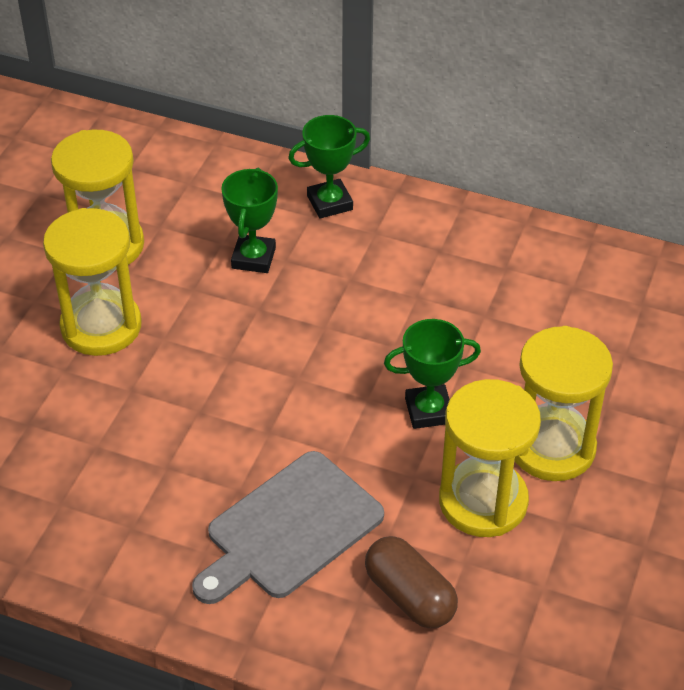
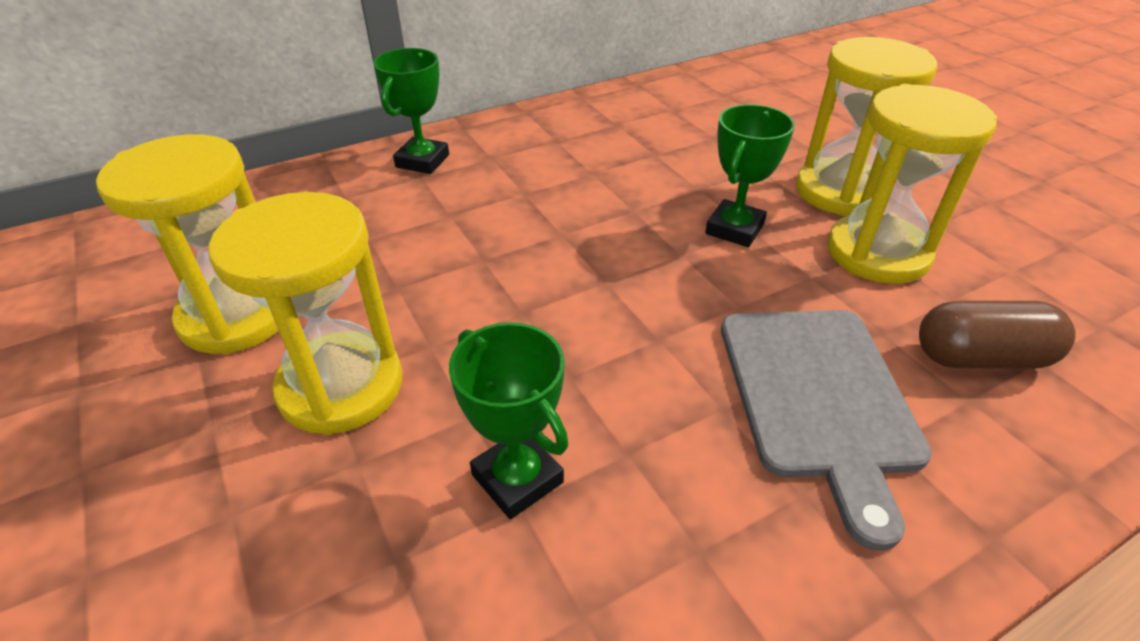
camera: 50 degrees left, 5 degrees down
(253, 258) = (417, 230): green trophy -> green trophy (517, 478)

